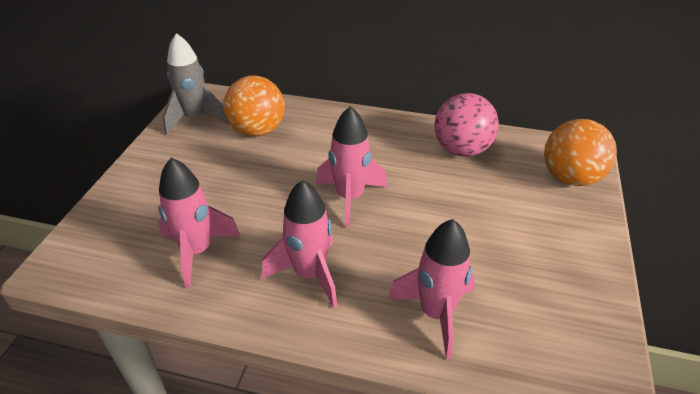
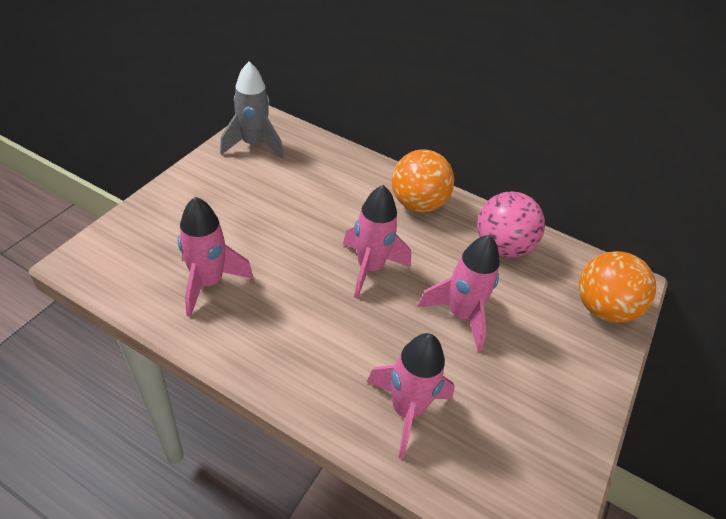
camera: 10 degrees right, 5 degrees up
(257, 131) = (307, 173): orange ball -> orange ball (417, 204)
(309, 274) = (302, 335): pink rocket -> pink rocket (460, 315)

